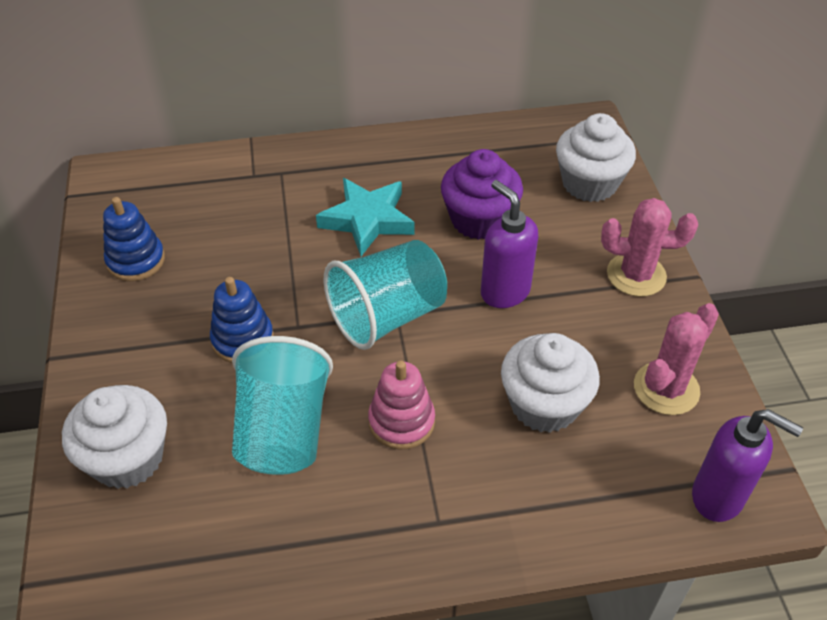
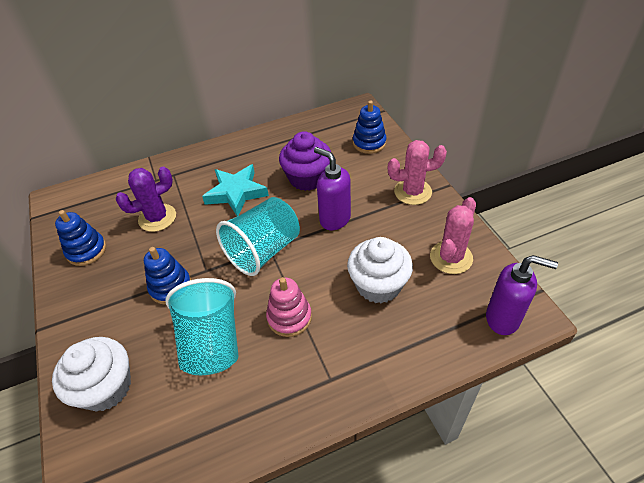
camera: 10 degrees left, 0 degrees up
(244, 234) = (157, 218): none -> purple cactus
(589, 183) = (369, 143): white cupcake -> blue stacking toy

